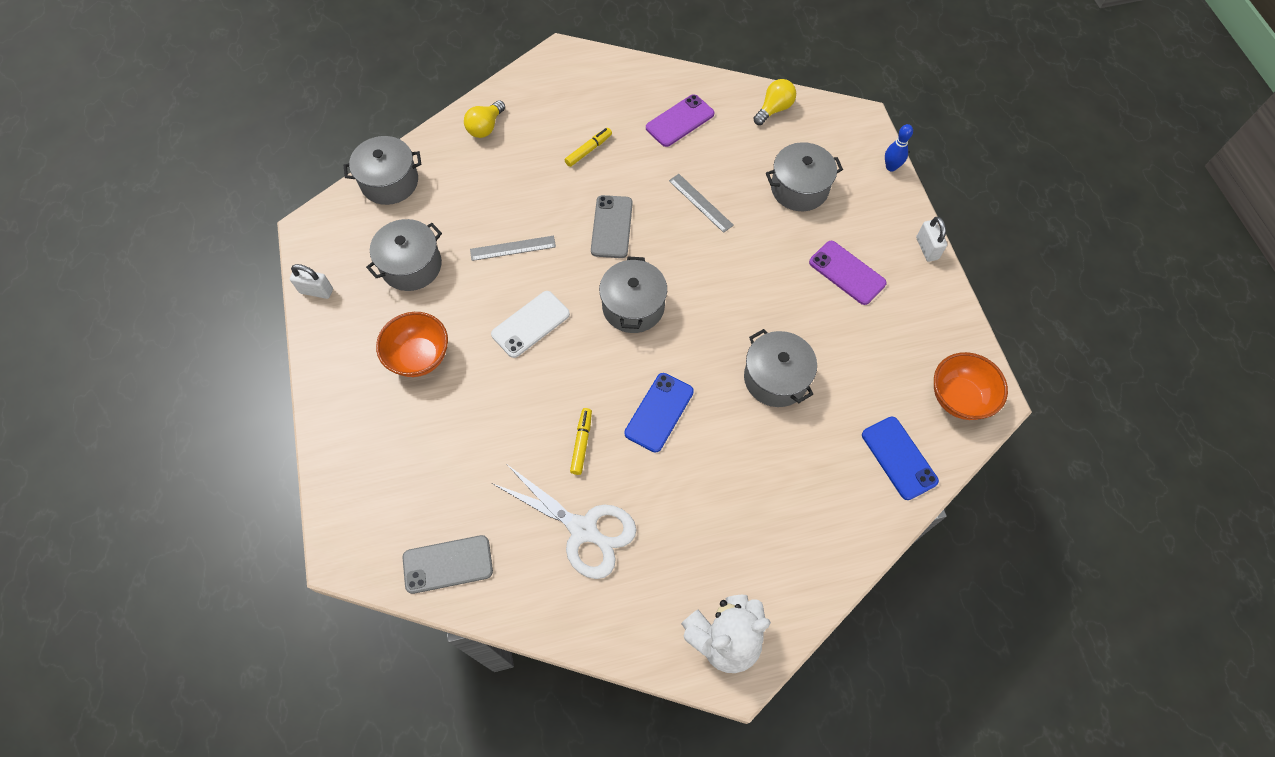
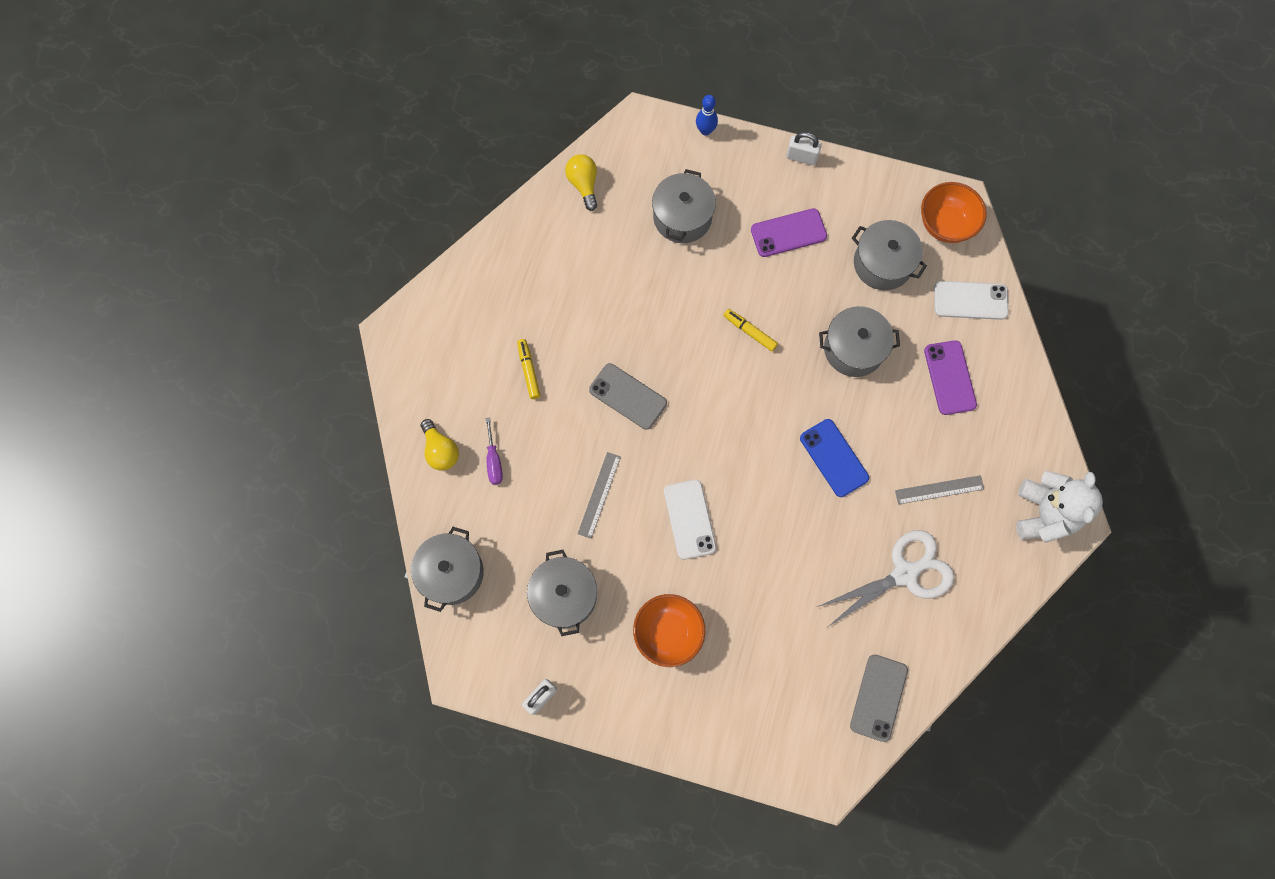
camera: 60 degrees left, 10 degrees up
(498, 164) = (494, 461): none -> purple screwdriver
(581, 443) = (828, 535): yellow marker -> yellow marker (750, 332)
(633, 306) = (721, 423): grey pot -> grey pot (882, 263)
(680, 121) = (545, 272): purple phone -> purple phone (949, 377)
(700, 203) = (647, 307): grey ruler -> grey ruler (939, 490)
(899, 458) = (970, 300): blue phone -> white phone

